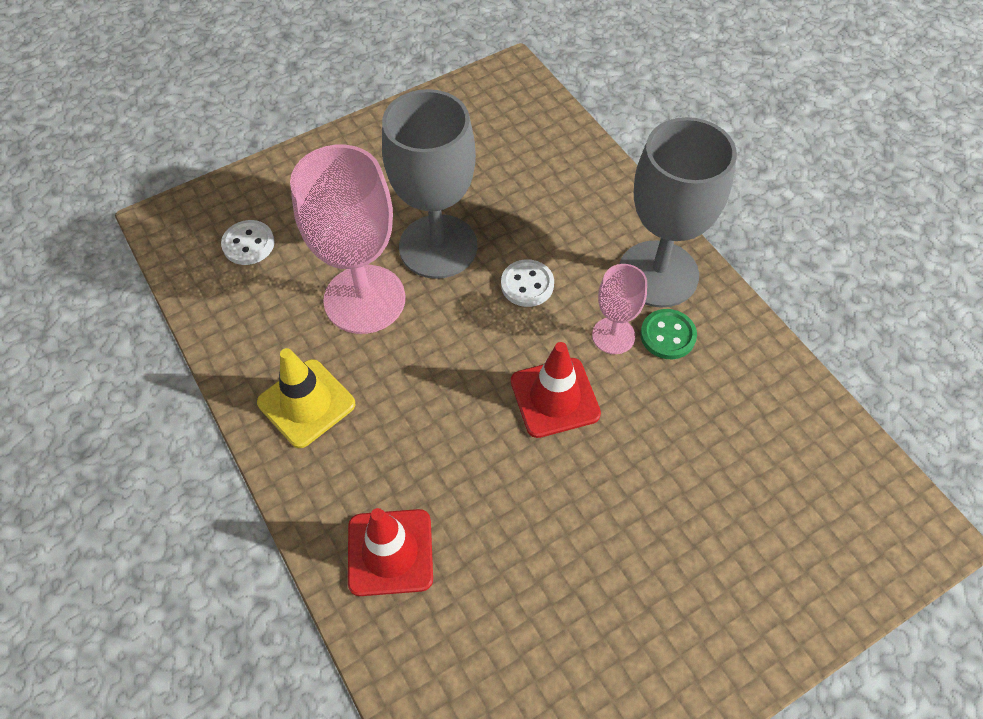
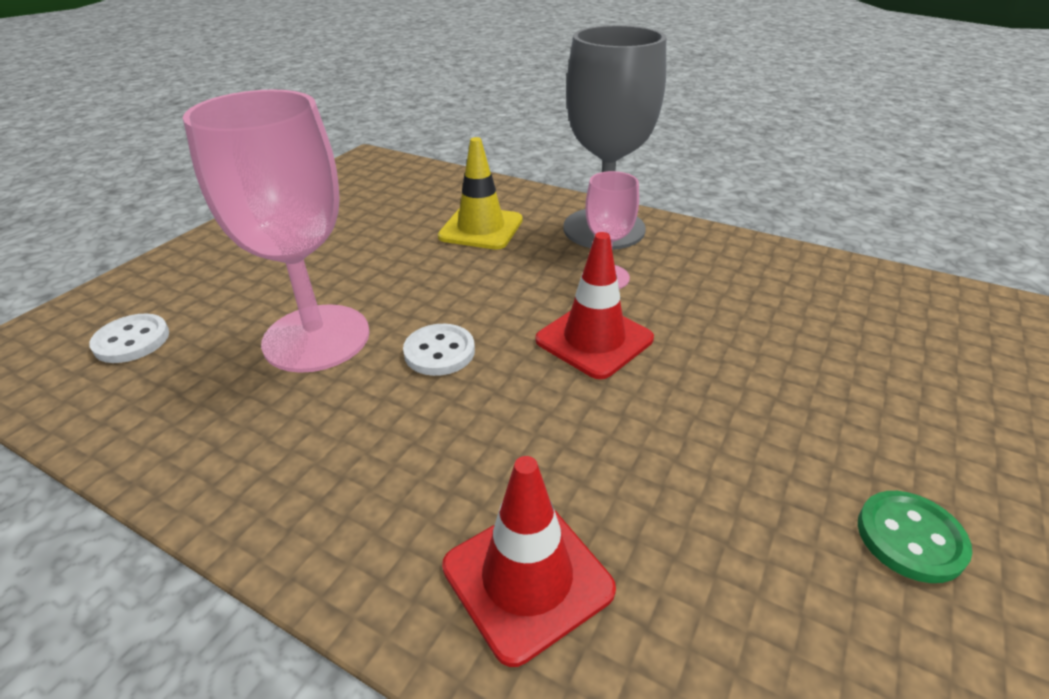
camera: 30 degrees left, 20 degrees down
(306, 403) = (294, 460): yellow traffic cone -> yellow traffic cone (481, 228)
(438, 246) = (376, 274): grey goblet -> none
(527, 284) = (491, 271): white button -> white button (439, 352)
(667, 335) = (652, 261): green button -> green button (910, 538)

